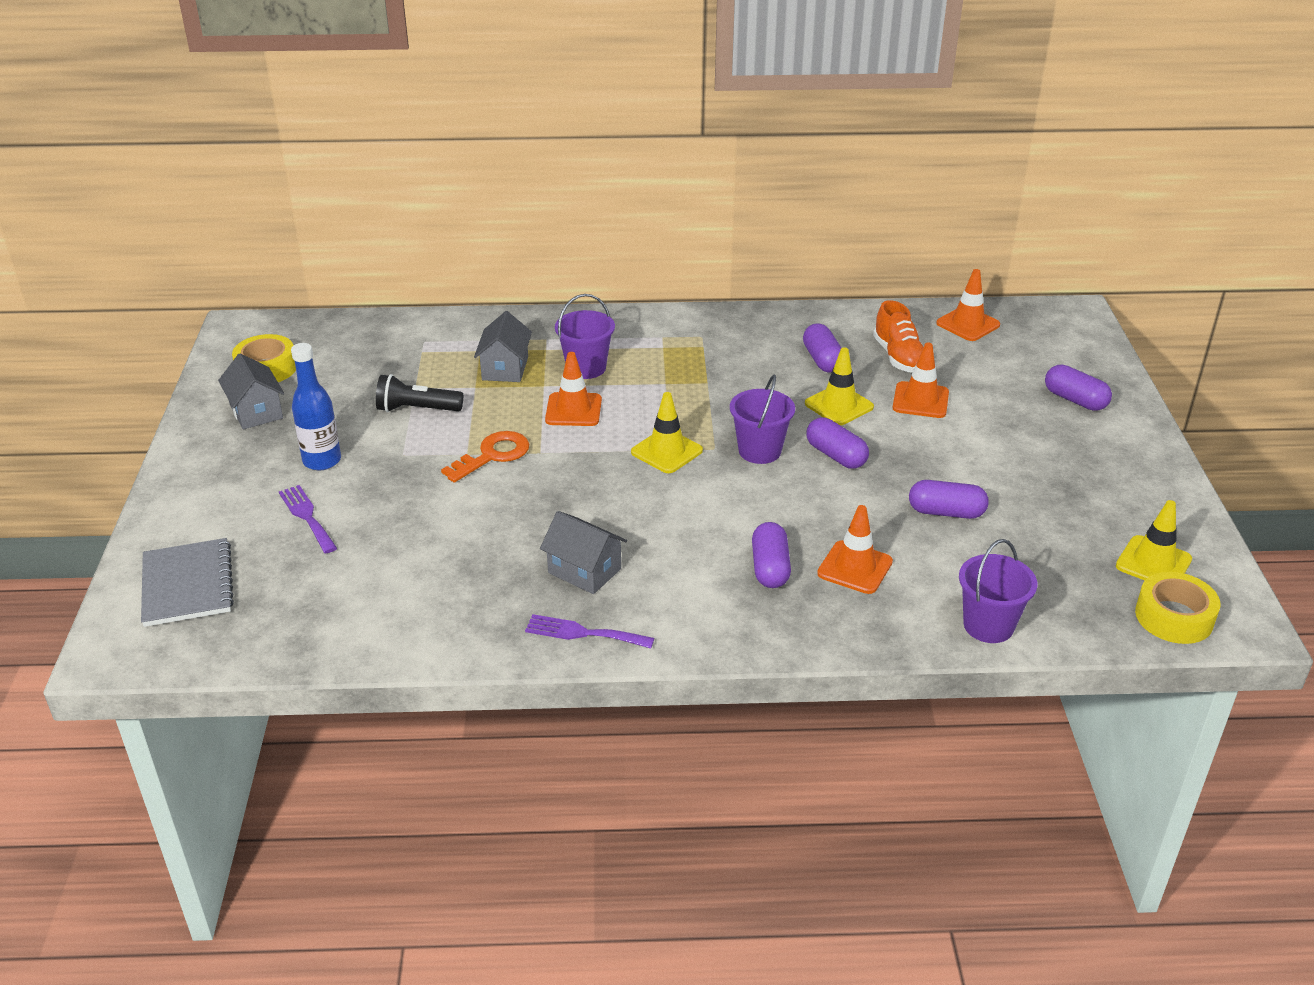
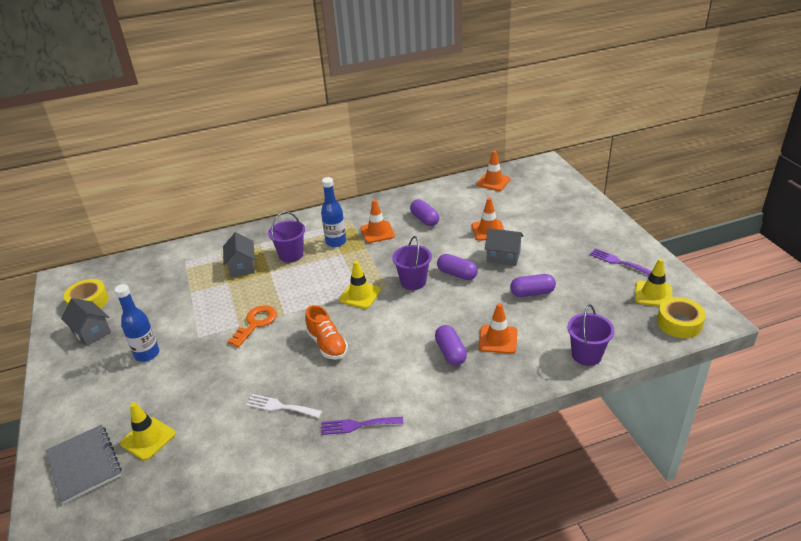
camera: 15 degrees left, 0 degrees up
(307, 516) = (150, 394): purple fork -> purple fork (618, 262)
(417, 409) = (196, 305): black flashlight -> none
(482, 579) = (280, 407): none -> white fork
(573, 410) = (294, 283): orange traffic cone -> orange traffic cone (377, 232)
(584, 571) = (342, 384): grey house -> grey house (503, 256)
(664, 363) = (336, 242): none -> blue bottle
(839, 405) = (445, 244): yellow traffic cone -> yellow traffic cone (148, 438)
(899, 357) = (465, 208): orange shoe -> orange shoe (327, 344)
(1075, 400) = (568, 211): purple capsule -> none

